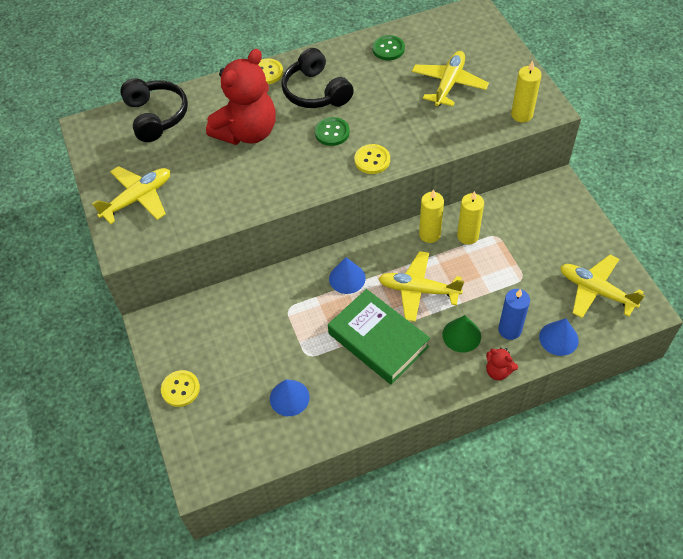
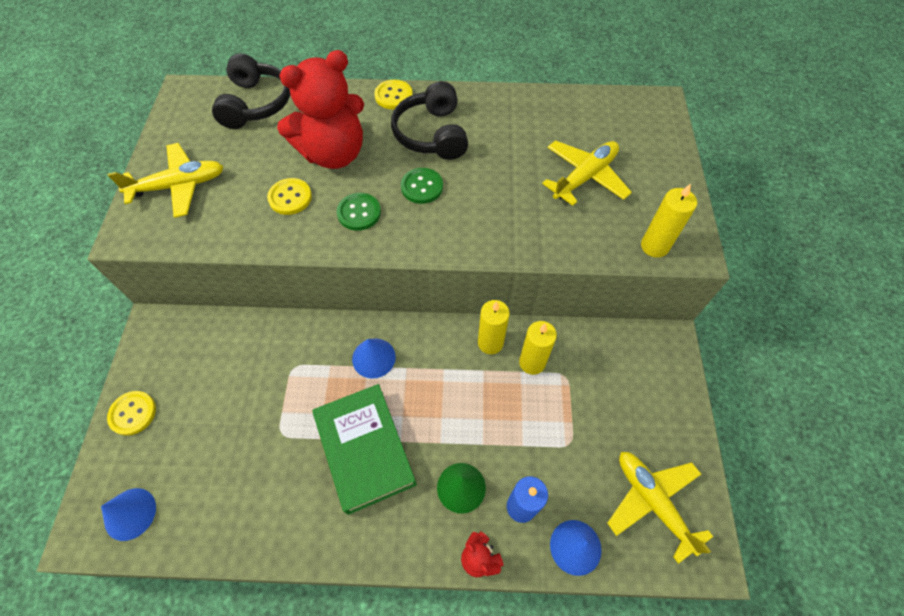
camera: 20 degrees right, 5 degrees up
(289, 398) = (232, 477): blue cone -> blue cone (130, 514)
(372, 160) = (447, 236): yellow button -> yellow button (290, 197)
(388, 49) = (537, 113): green button -> green button (359, 213)
(418, 290) = (442, 406): yellow plane -> none

